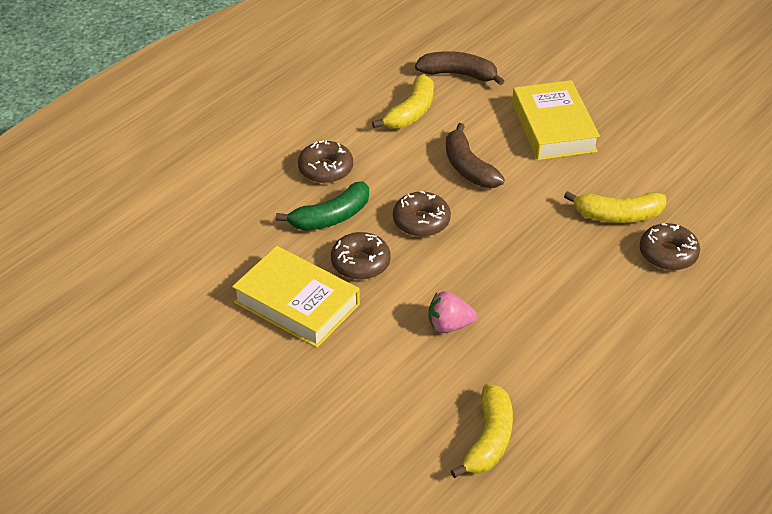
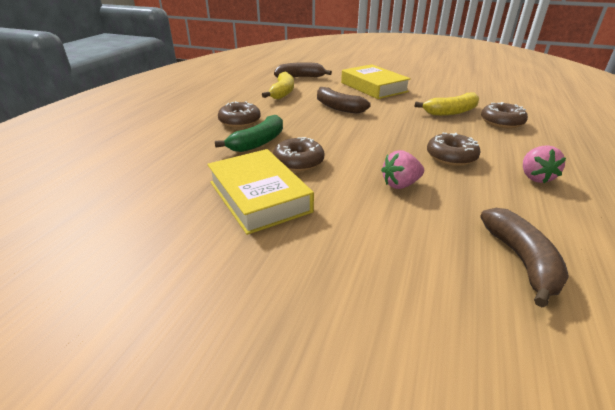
camera: 20 degrees left, 10 degrees down
(296, 303) = (259, 196): yellow book -> yellow book turned 45 degrees clockwise
(421, 221) = (327, 134): brown donut -> brown donut (451, 157)
(489, 439) = (521, 260): yellow banana -> brown banana
(607, 355) = (535, 177): none -> pink strawberry

